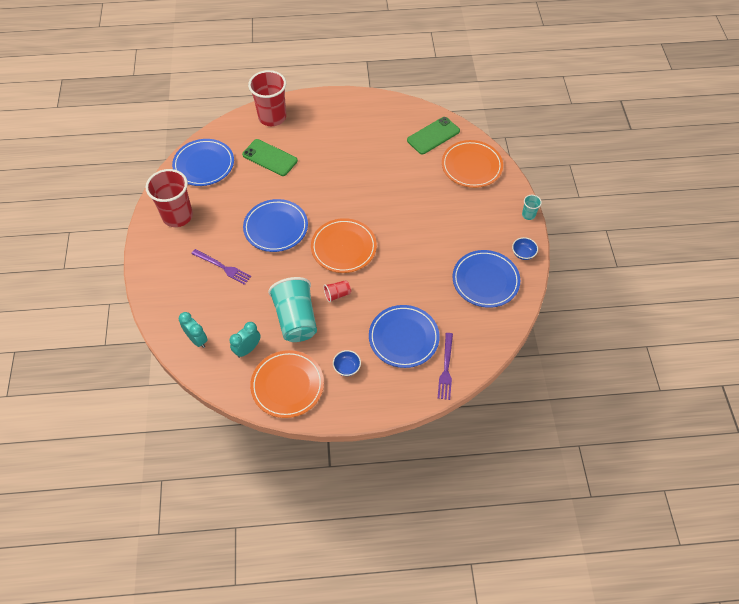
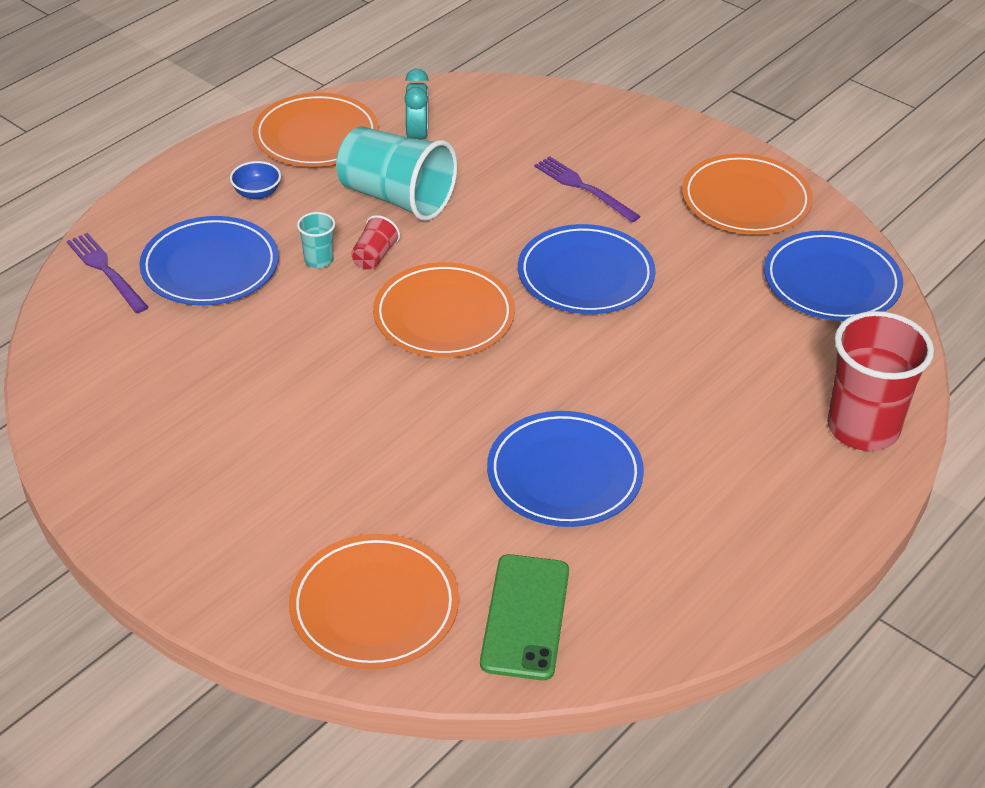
camera: 135 degrees right, 15 degrees down
(177, 216) = (745, 200): red cup -> orange plate
(197, 339) = (495, 109): turquoise clock -> none
(222, 267) = (583, 188): purple fork -> purple fork turned 60 degrees clockwise
(270, 158) = (754, 361): green phone -> none
(485, 280) = (147, 418): blue plate -> blue plate (564, 474)
(523, 254) = (112, 505): blue bowl -> none
(528, 215) = (161, 586): turquoise cup -> turquoise cup (318, 260)

